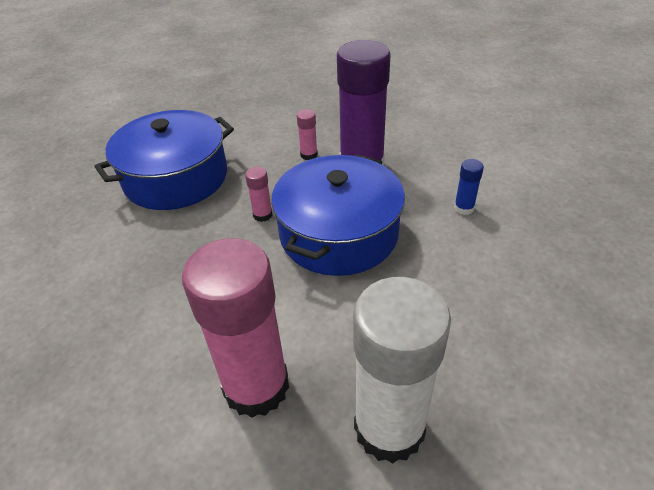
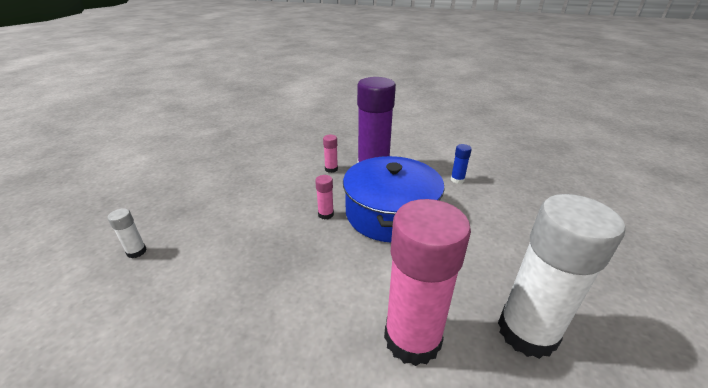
camera: 25 degrees left, 10 degrees down
(59, 208) = (136, 251): none -> white glue stick
(176, 178) = (235, 204): blue pot -> none

